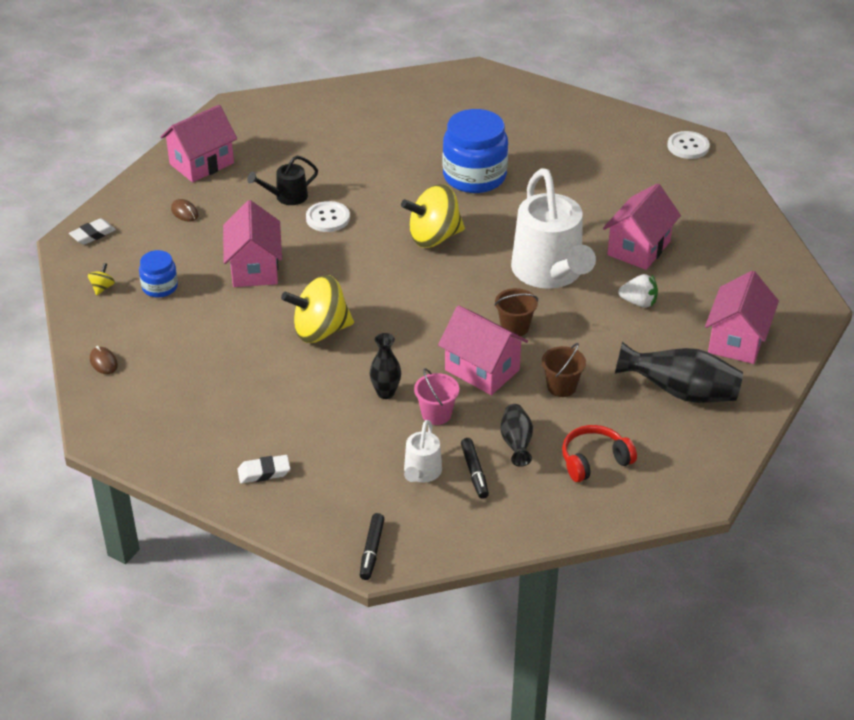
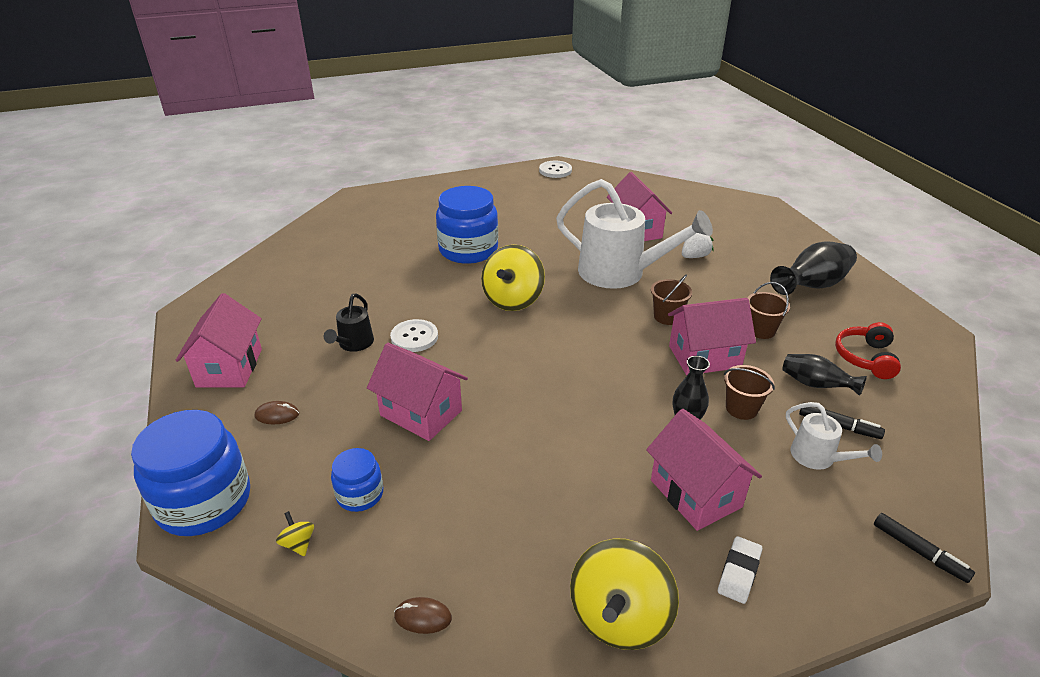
camera: 50 degrees left, 5 degrees down
(93, 234) = (204, 502): white eraser -> blue jar
(320, 331) = (558, 418): yellow spinning top -> yellow spinning top (619, 617)
(436, 414) = (741, 408): pink bucket -> brown bucket
(737, 340) = (773, 242): pink house -> pink house (695, 493)

